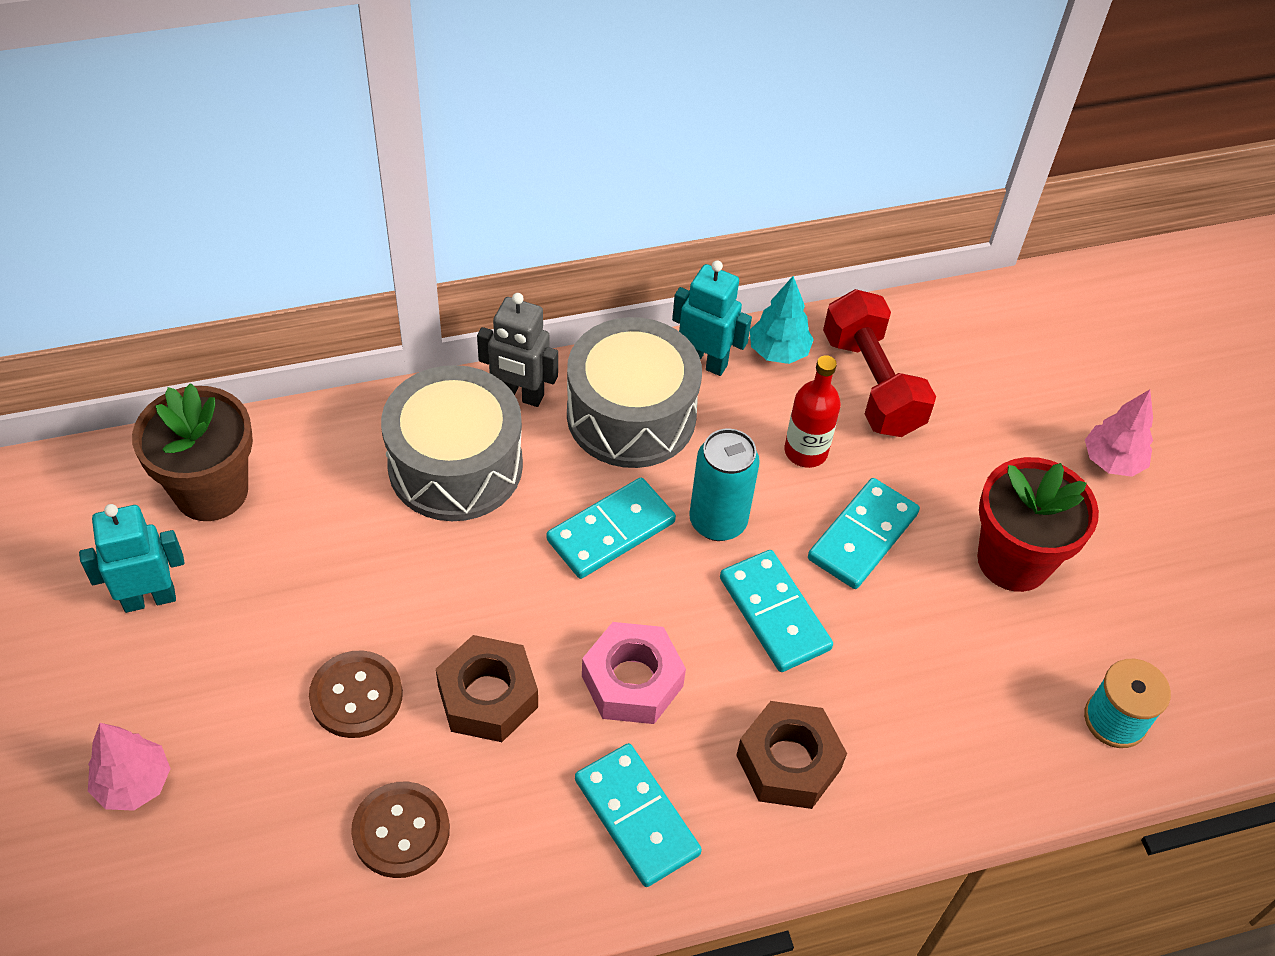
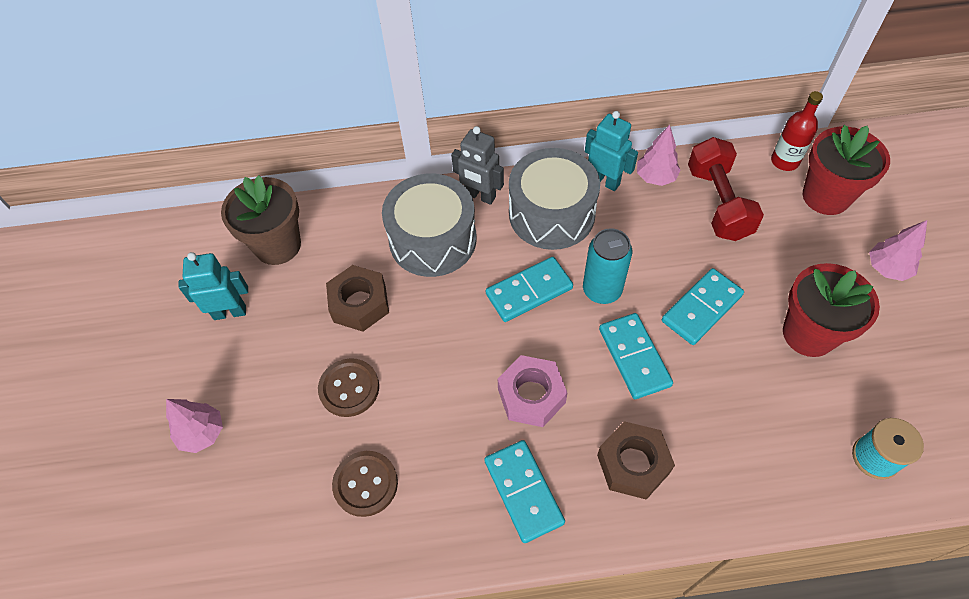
camera: 15 degrees right, 5 degrees up
(487, 697) = (434, 397): brown nut -> brown nut (359, 304)
(778, 352) = (655, 177): turquoise tree -> pink tree
(806, 451) = (667, 246): red bottle -> red bottle (784, 161)
(1021, 365) = (826, 196): none -> red flower pot

